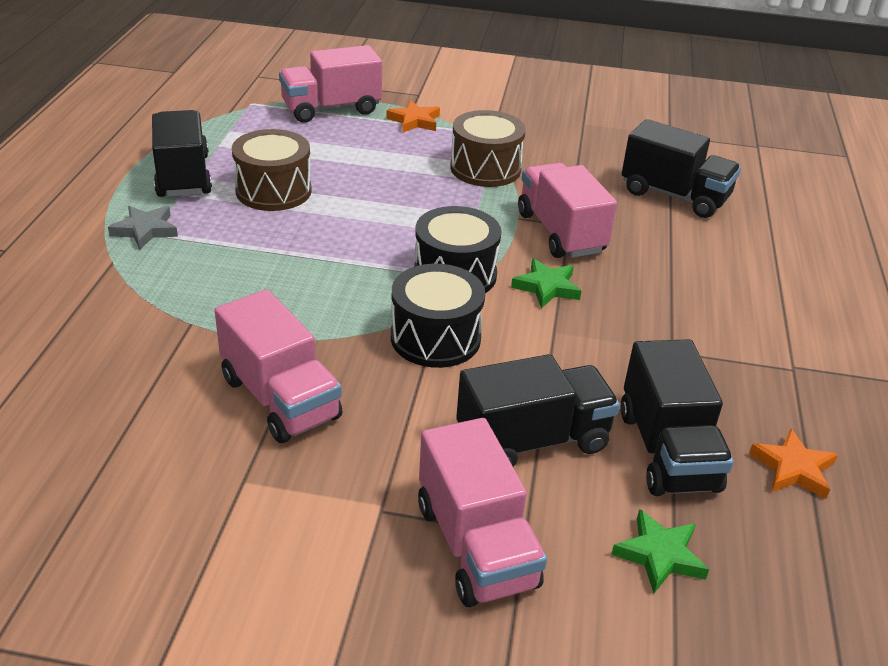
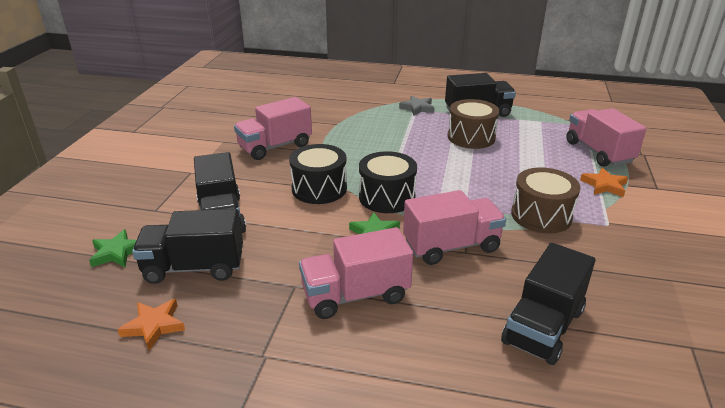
camera: 95 degrees right, 5 degrees down
(476, 545) = (156, 196): pink truck -> pink truck (355, 295)

